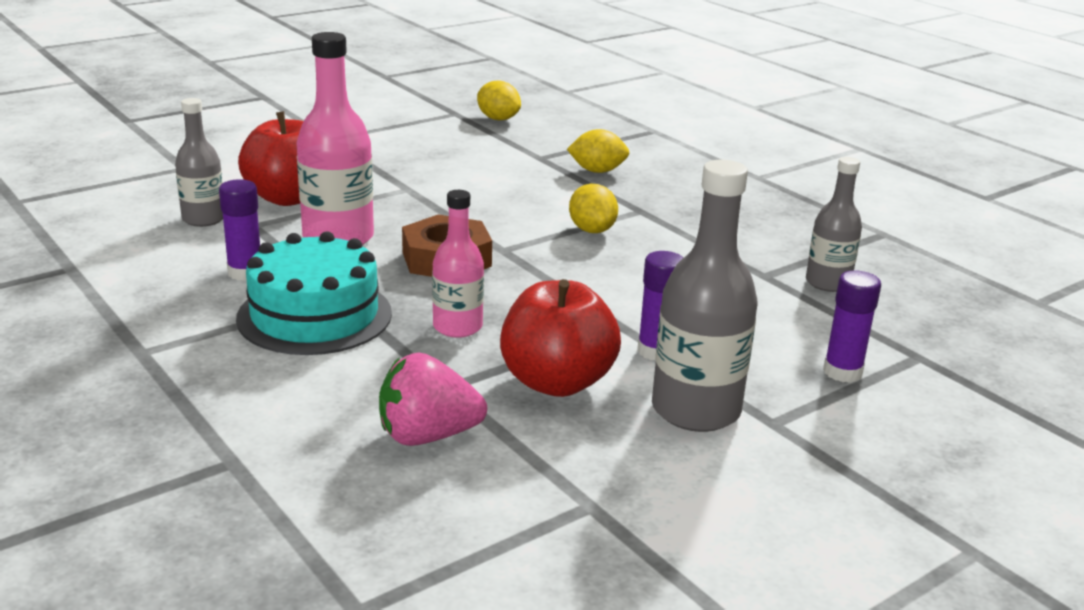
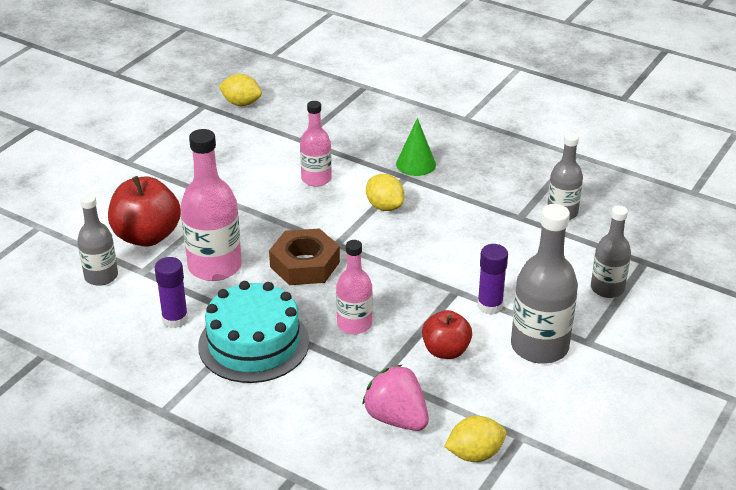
camera: 20 degrees left, 10 degrees up
(427, 436) = (396, 418): pink strawberry -> pink strawberry turned 75 degrees clockwise
(528, 191) = (316, 179): none -> pink bottle
(557, 382) = (445, 351): red apple -> red apple, size x0.63
(597, 171) = (351, 143): yellow lemon -> yellow lemon (474, 454)
(662, 202) = (416, 164): none -> green cone
(842, 372) = (607, 288): purple glue stick -> grey bottle

